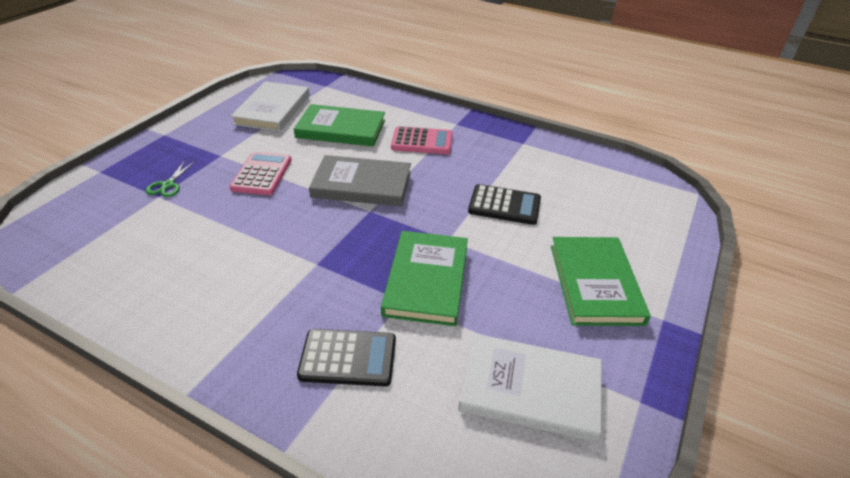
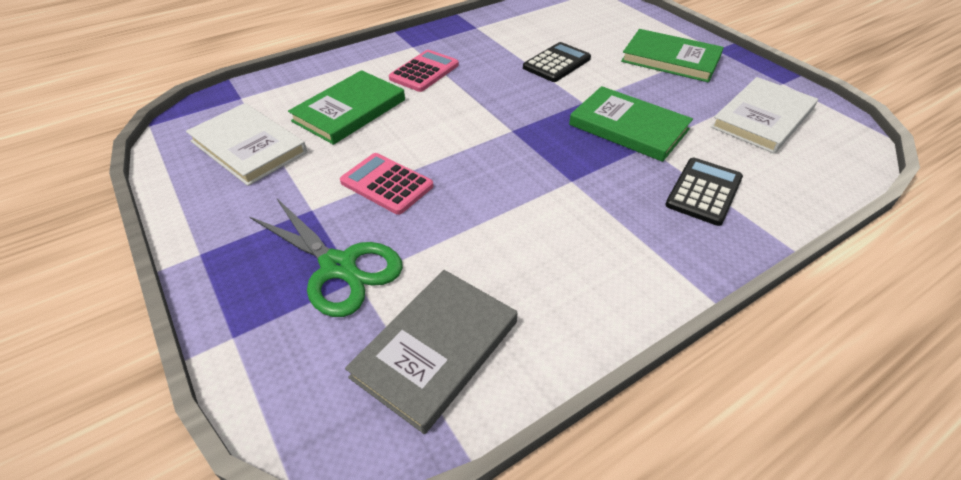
camera: 60 degrees left, 5 degrees up
(168, 185) = (338, 266): green scissors -> green scissors, size x2.07
(362, 184) = (465, 123): grey book -> grey book (436, 349)

